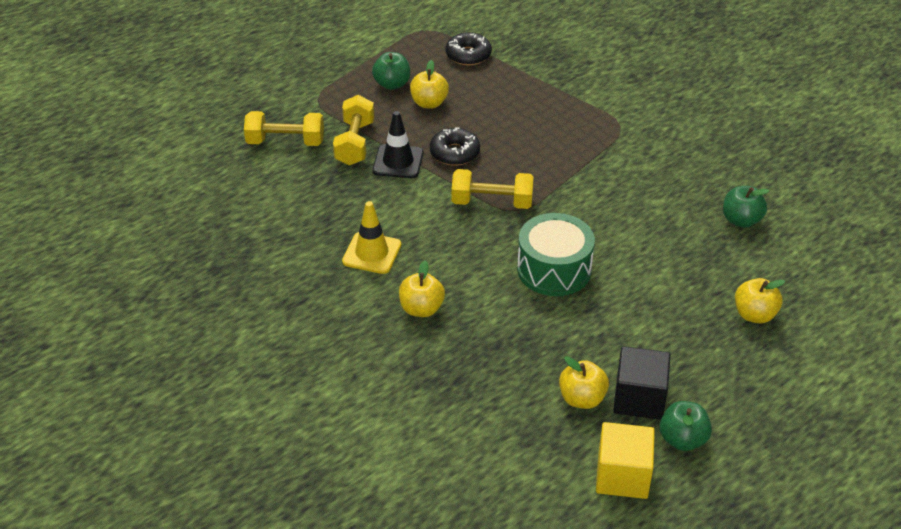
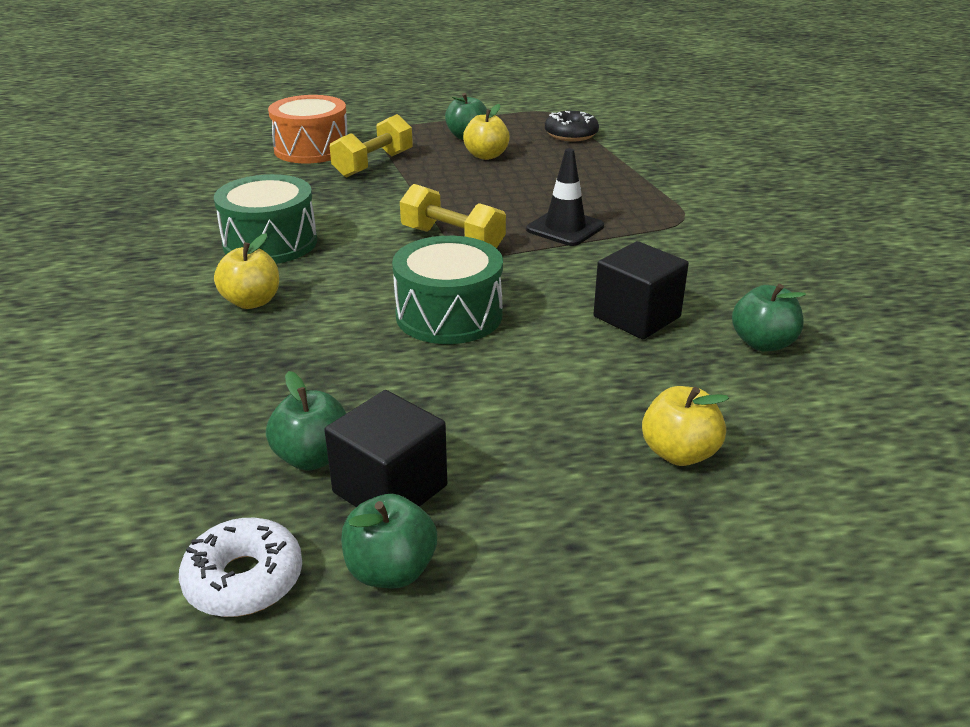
camera: 30 degrees right, 10 degrees down
(285, 142) = (312, 149): yellow dumbbell -> orange drum
(372, 253) = (270, 243): yellow traffic cone -> green drum
(398, 162) = (396, 186): black traffic cone -> black traffic cone (565, 228)
(454, 153) = (463, 194): black donut -> none
(582, 399) = (313, 457): yellow apple -> green apple
(622, 476) = (244, 579): yellow cube -> white donut
(660, 227) = (637, 317): none -> black cube

